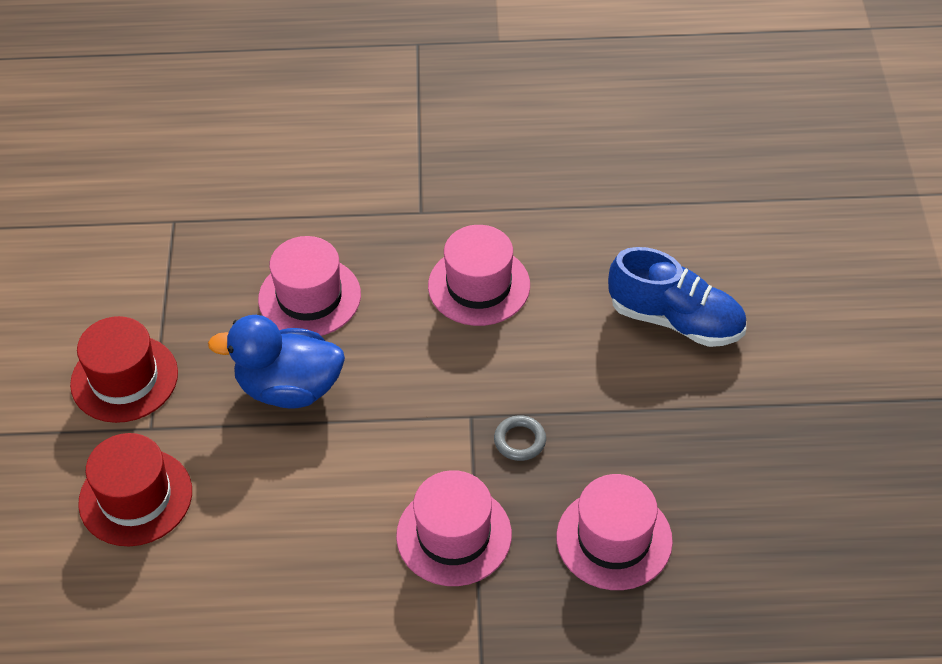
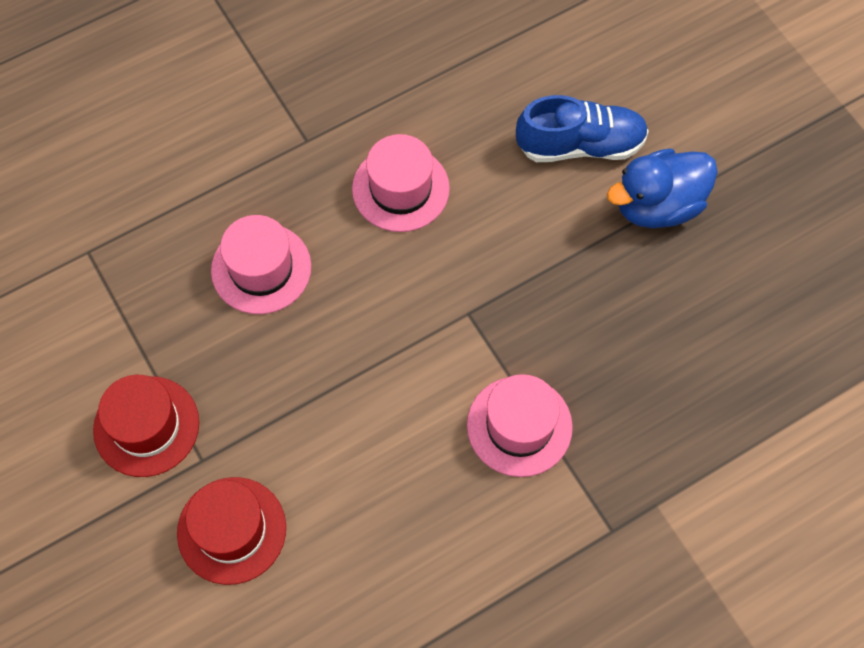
camera: 30 degrees left, 15 degrees up
(289, 388) = (299, 363): blue duck -> blue duck (657, 205)
(520, 441) = (521, 315): grey ring -> none
(614, 539) = (645, 364): pink hat -> none

